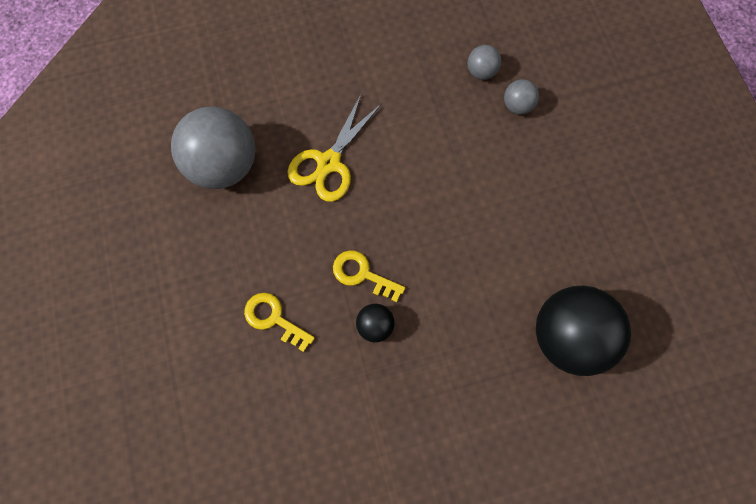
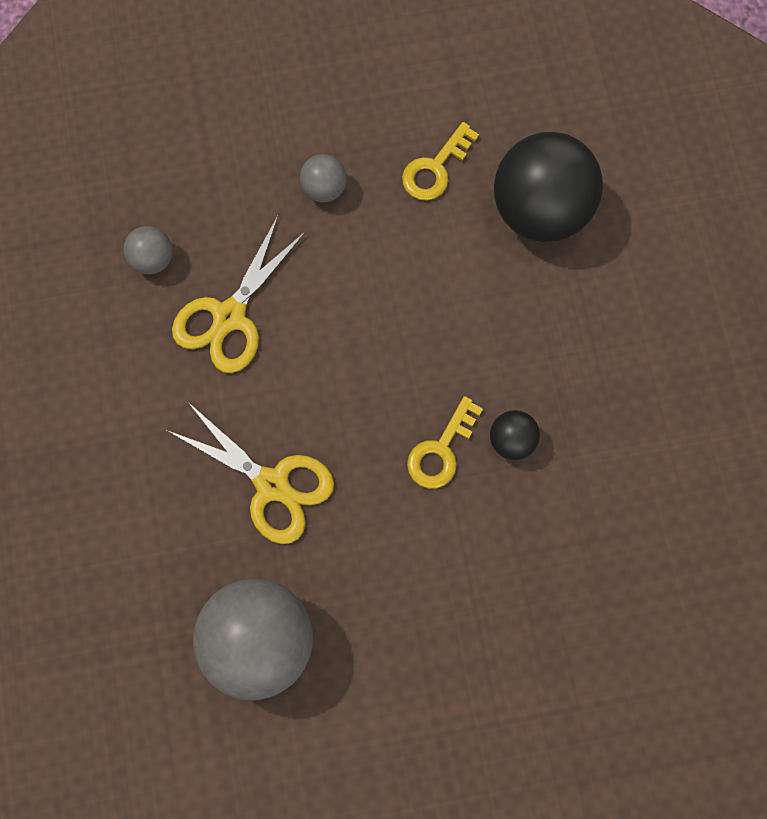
camera: 85 degrees left, 5 degrees up
(273, 318) = (493, 572): yellow key -> yellow key (435, 169)
(446, 124) = (230, 316): none -> yellow scissors
(517, 106) = (214, 219): grey ball -> grey ball (324, 188)

